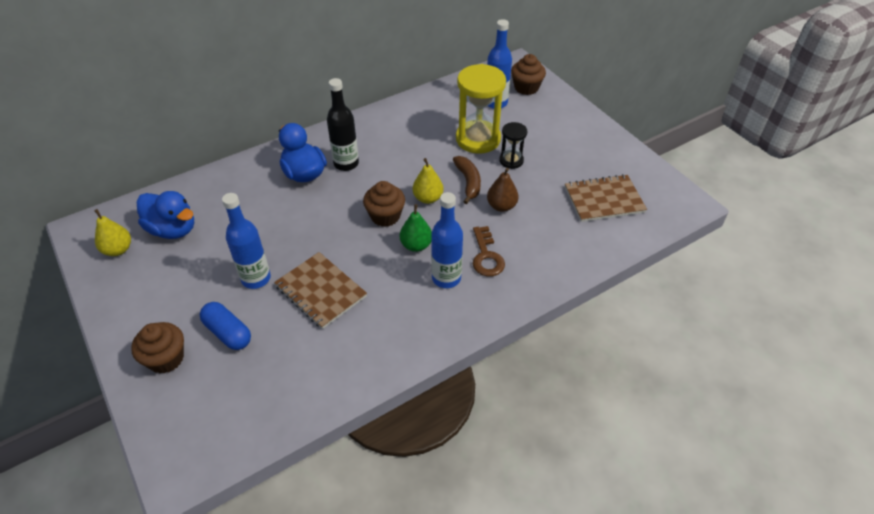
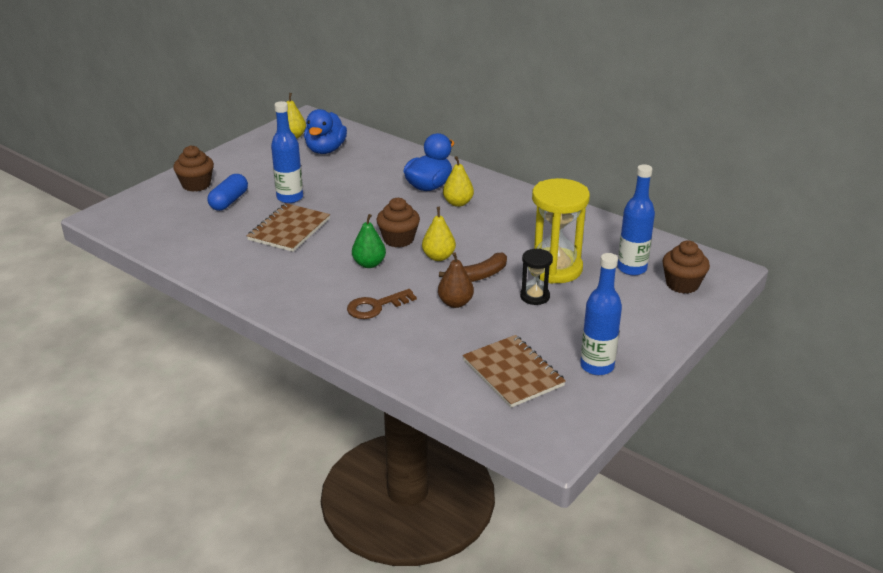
camera: 70 degrees right, 15 degrees down
(346, 163) = (458, 203): black bottle -> yellow pear
(446, 278) = (335, 289): blue bottle -> blue bottle (597, 366)

